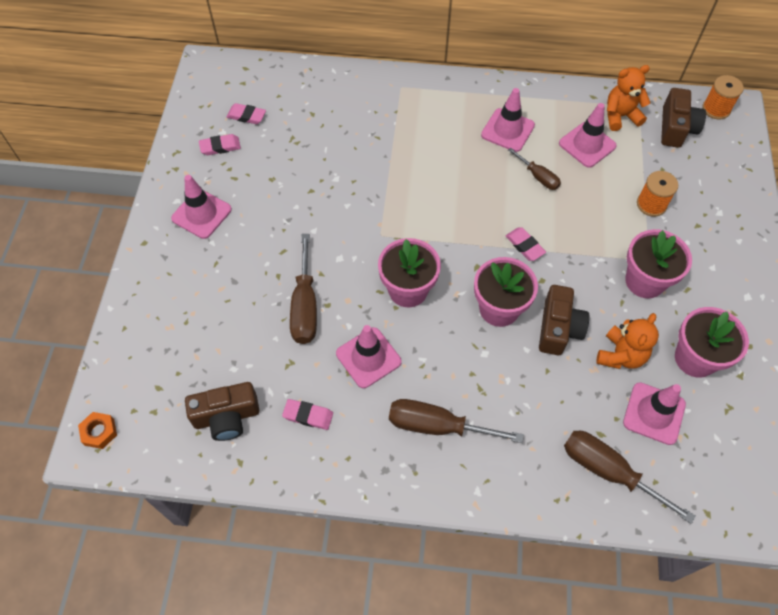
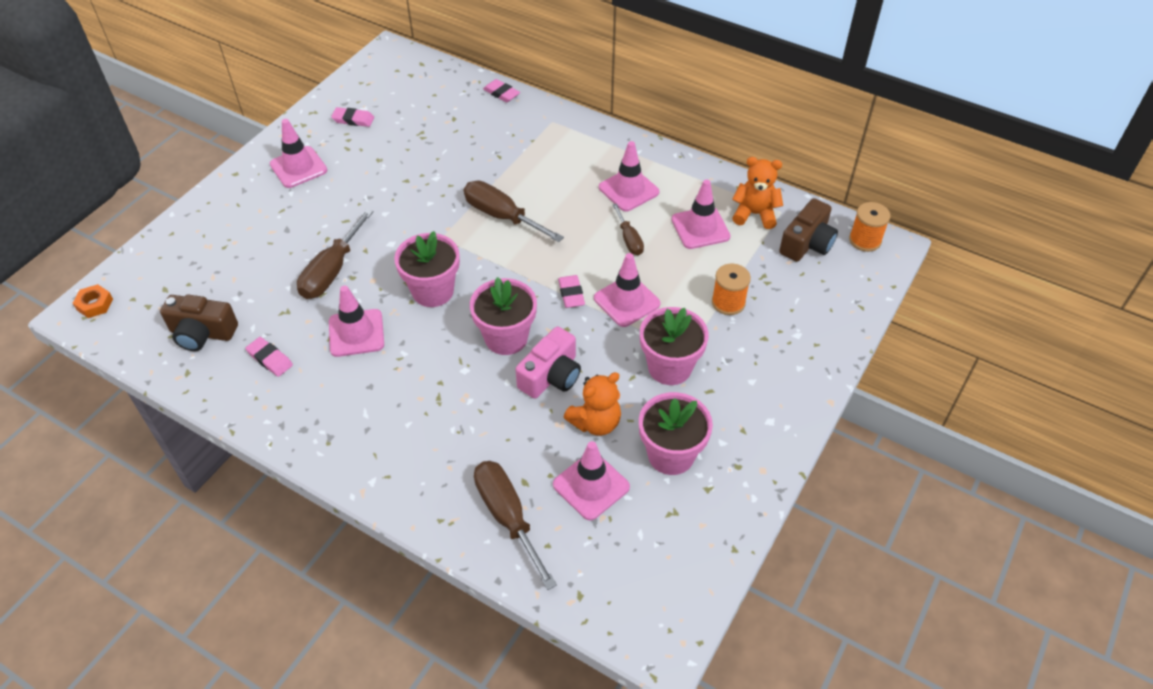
camera: 25 degrees right, 10 degrees down
(246, 116) = (394, 102): pink eraser -> pink eraser (501, 93)
(437, 426) = (376, 412): brown screwdriver -> brown screwdriver (502, 216)
(558, 328) = (551, 376): brown camera -> pink camera
(573, 235) = (626, 301): none -> pink traffic cone

